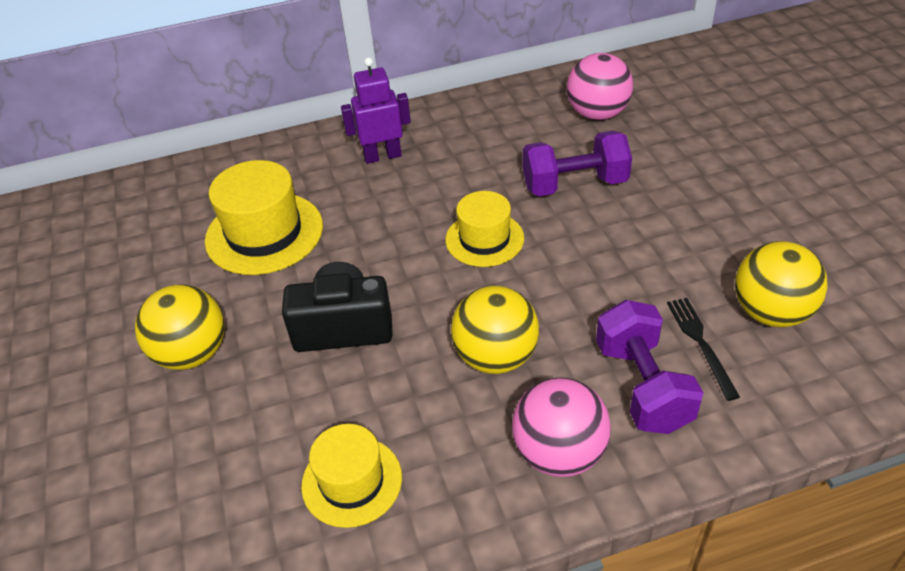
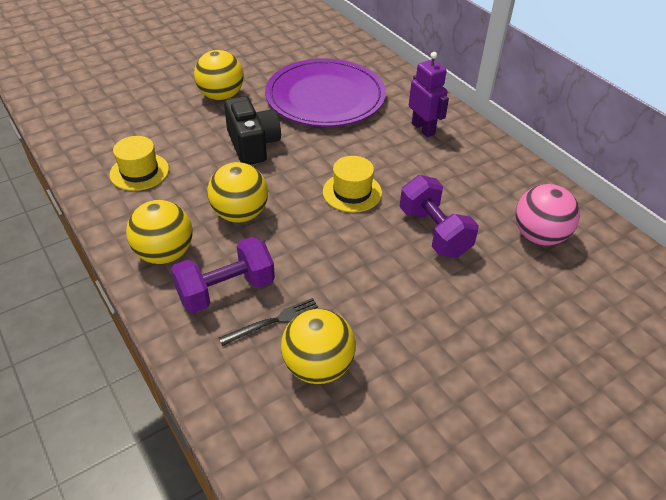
camera: 70 degrees right, 0 degrees up
(264, 233) = (325, 97): yellow hat -> purple plate
(559, 453) = (165, 254): pink ball -> yellow ball

